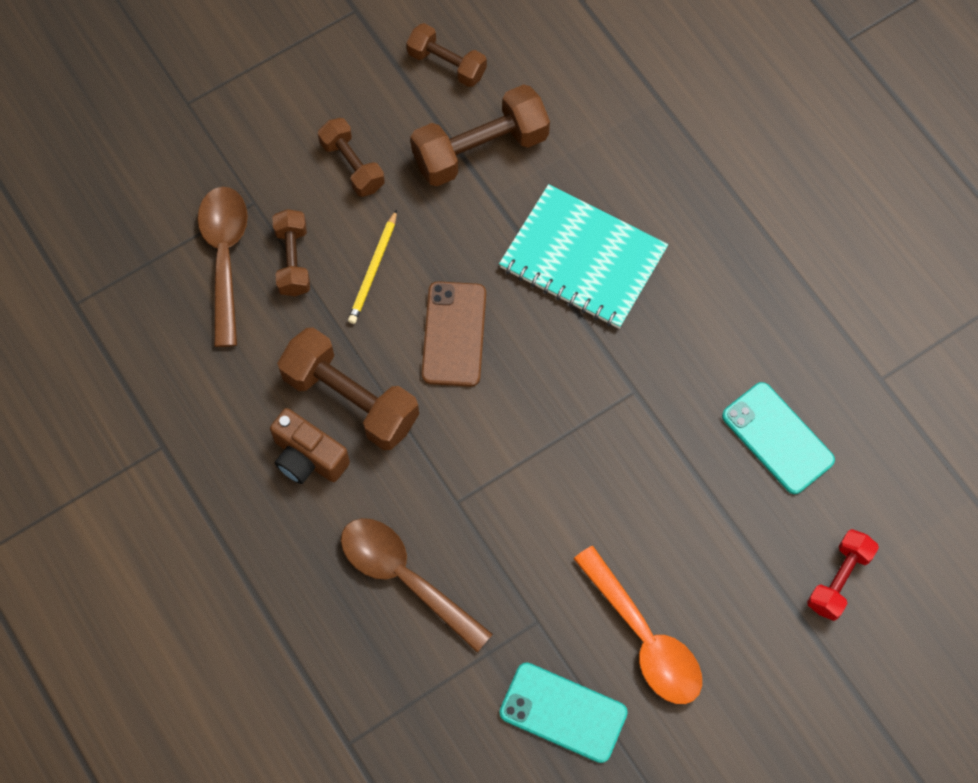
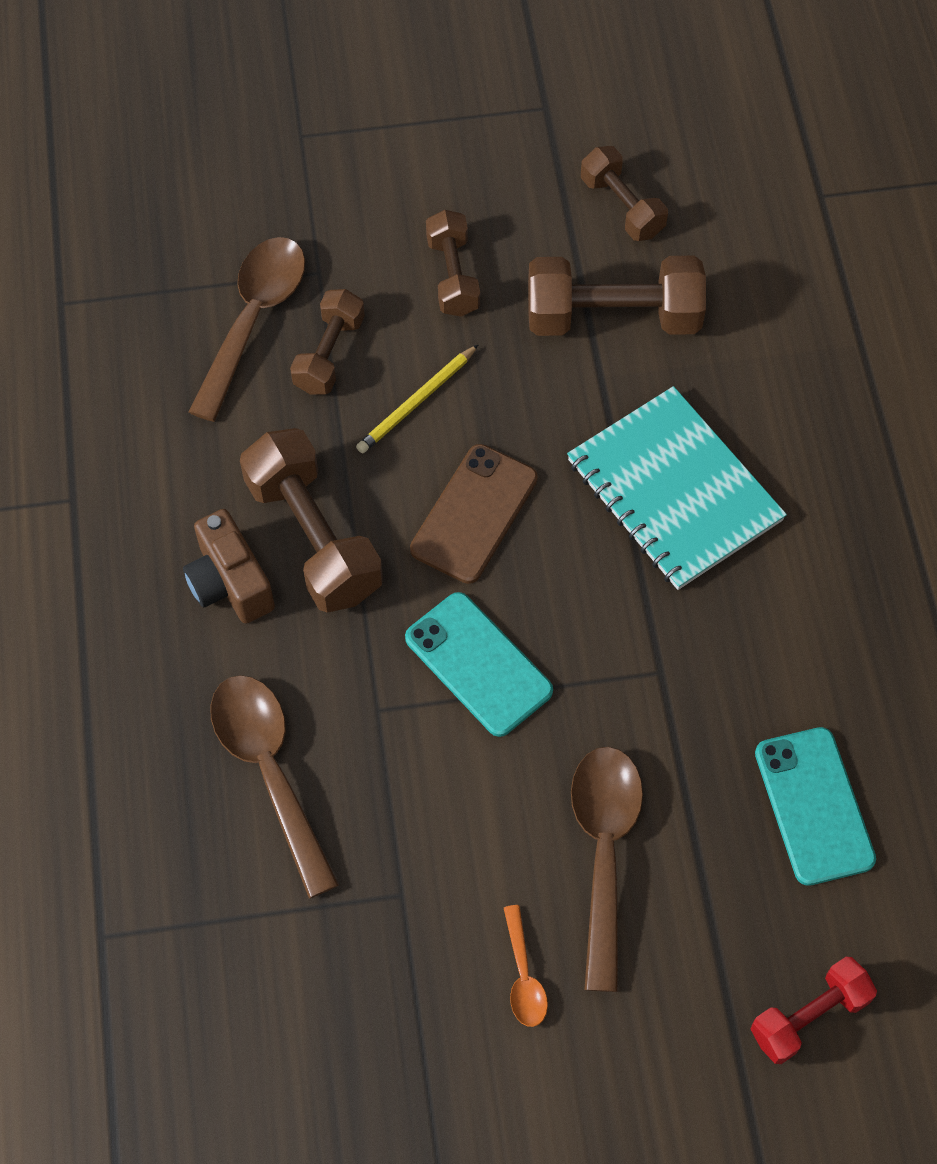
camera: 25 degrees right, 5 degrees down
(563, 712) = (377, 1020): turquoise phone -> turquoise phone (478, 664)
(644, 638) = (523, 976): orange spoon -> orange spoon, size x0.49
(656, 531) = (604, 852): none -> brown spoon

